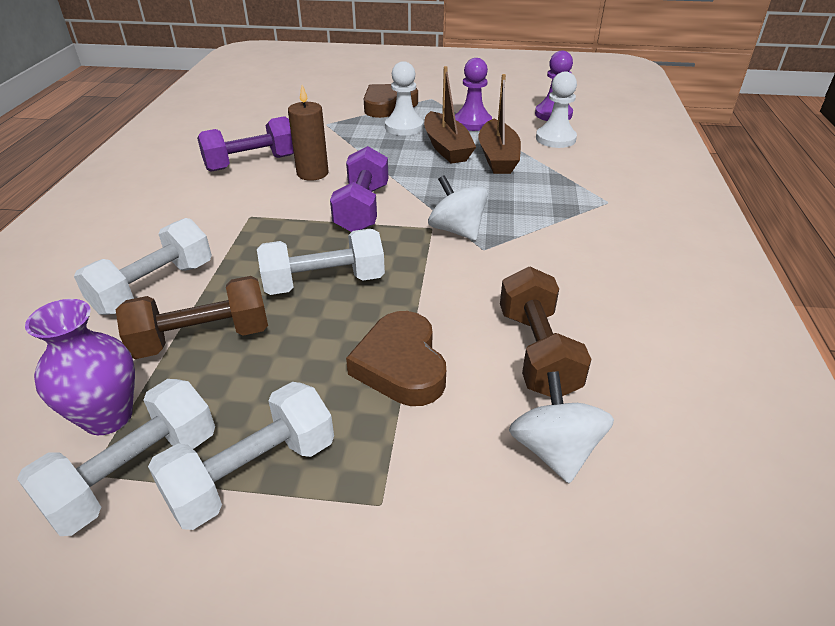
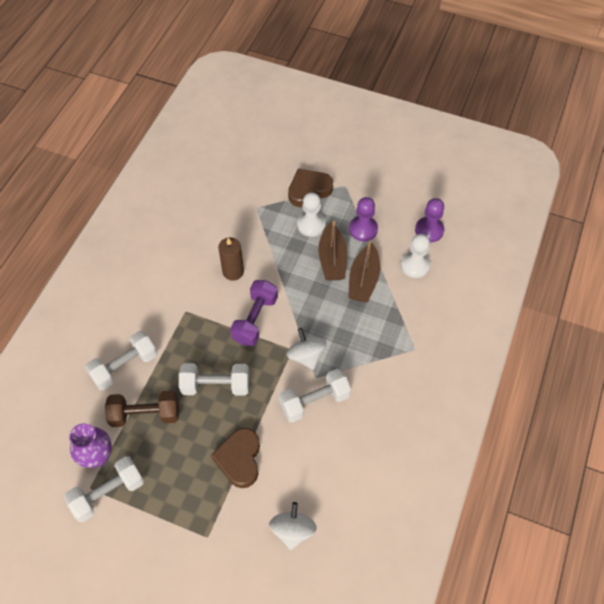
camera: 15 degrees right, 20 degrees up
(251, 163) = (195, 250): purple dumbbell -> none
(253, 473) = (157, 507): white dumbbell -> white dumbbell (314, 401)
(537, 352) = (311, 468): brown dumbbell -> none

